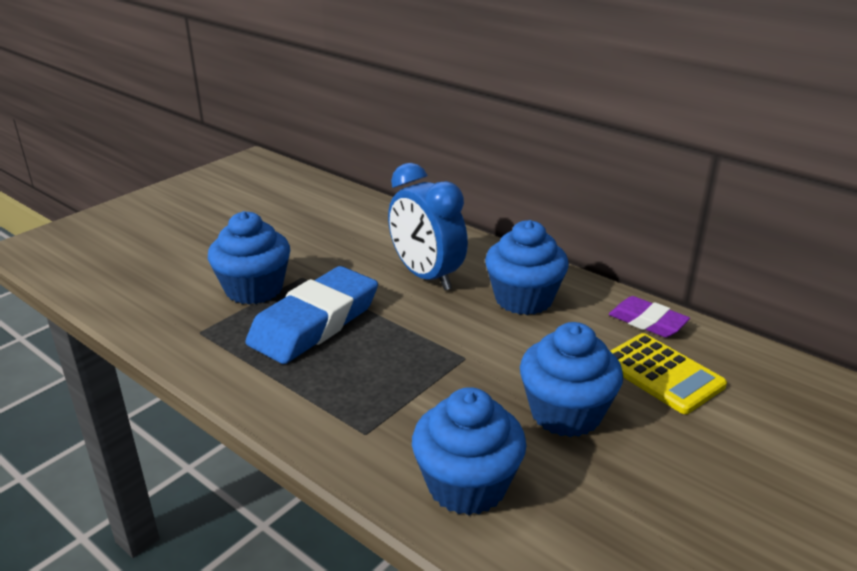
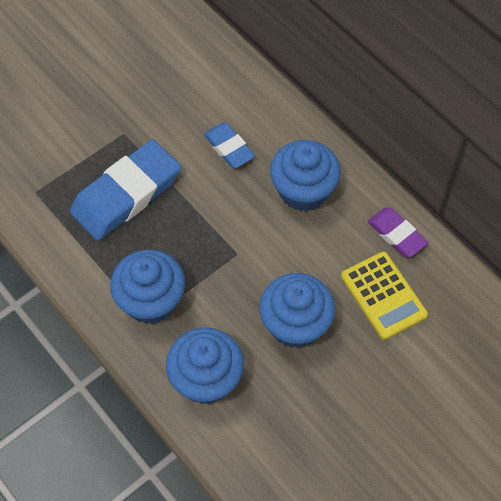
camera: 10 degrees right, 30 degrees up
(254, 289) = (82, 144): blue cupcake -> blue cupcake (151, 301)
(426, 276) = (229, 148): blue clock -> blue eraser

